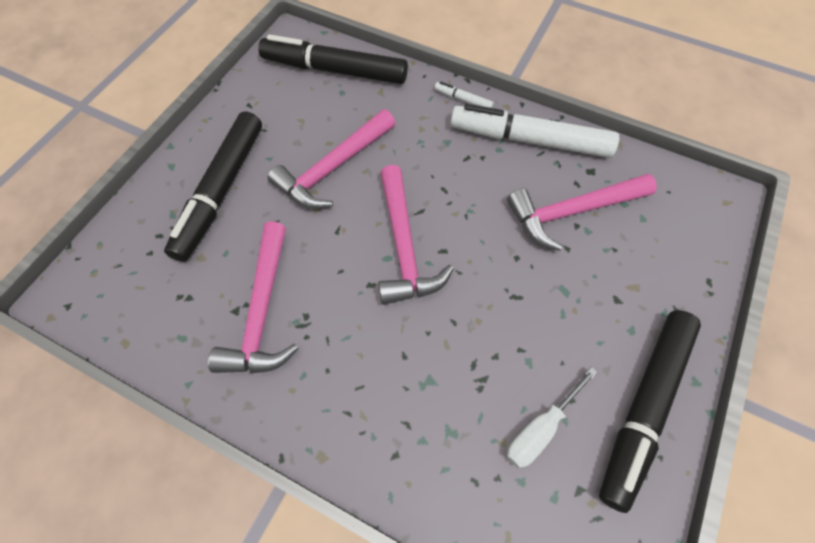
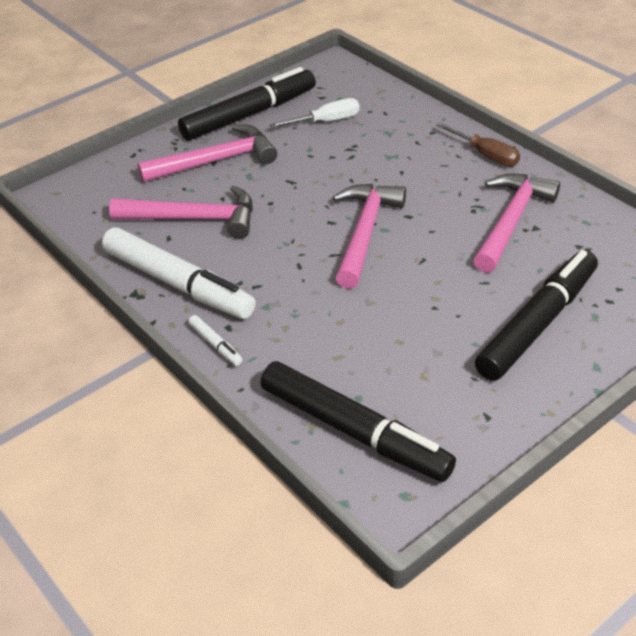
camera: 155 degrees left, 20 degrees down
(313, 426) = (486, 155): none -> brown screwdriver
(333, 168) = (405, 313): pink hammer -> pink hammer (215, 161)

